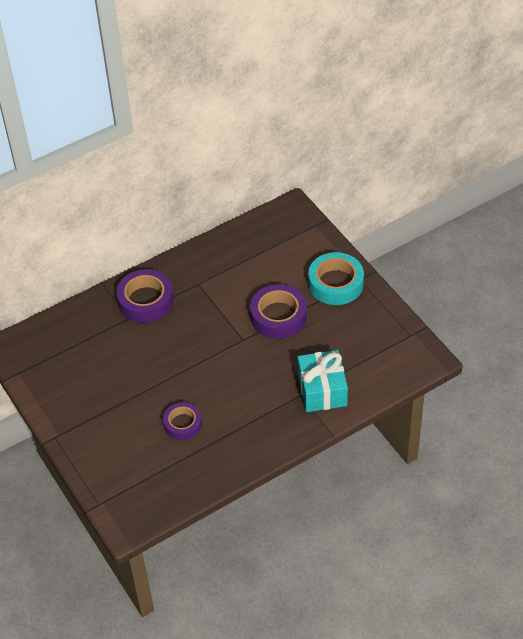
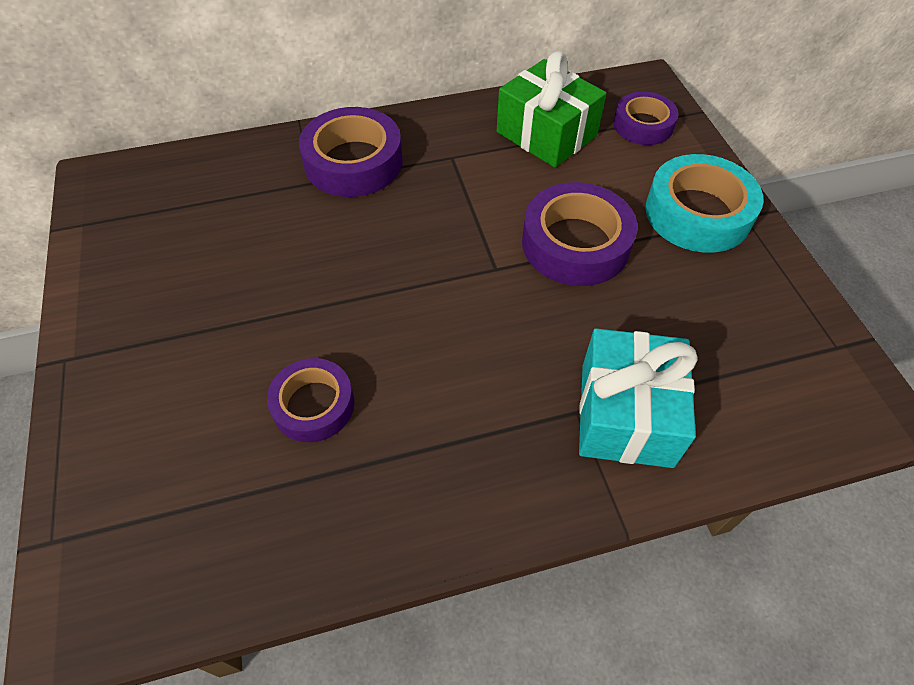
camera: 15 degrees right, 5 degrees up
(245, 256) = (546, 134): none -> green gift
(296, 237) = (643, 125): none -> purple tape

